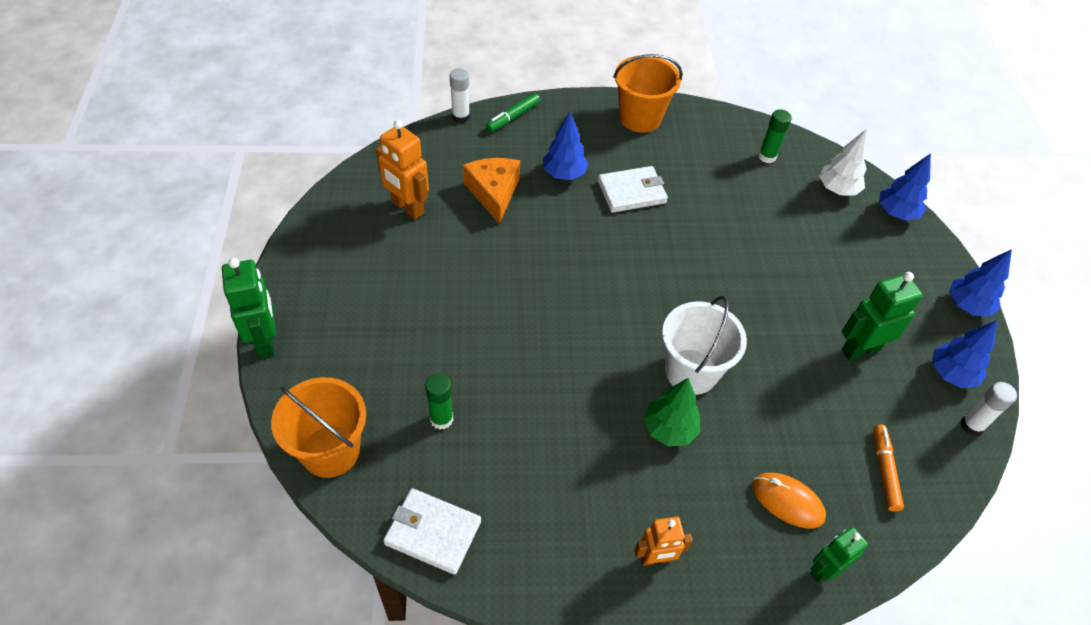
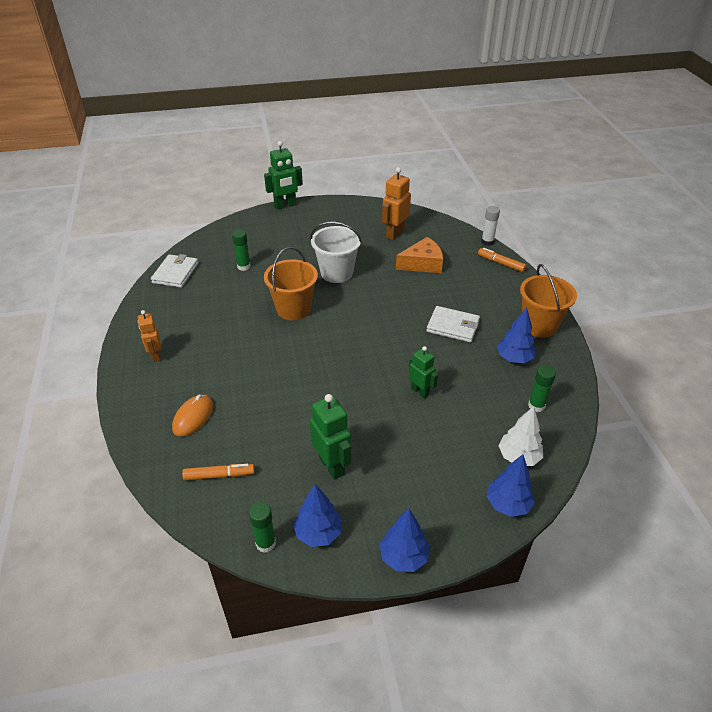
camera: 85 degrees right, 10 degrees down
(330, 451) = (221, 235): orange bucket -> orange bucket (293, 309)
(513, 117) = (501, 263): green marker -> orange marker
(564, 174) = (455, 292): blue tree -> blue tree (514, 358)
(632, 192) = (453, 326): white wallet -> white wallet turned 45 degrees counterclockwise
(669, 429) = (245, 357): green tree -> none
(691, 371) = (292, 365): white bucket -> white bucket (336, 273)
(823, 570) = (142, 435): green robot -> green robot (420, 391)
(971, 425) = (265, 543): white glue stick -> green glue stick

